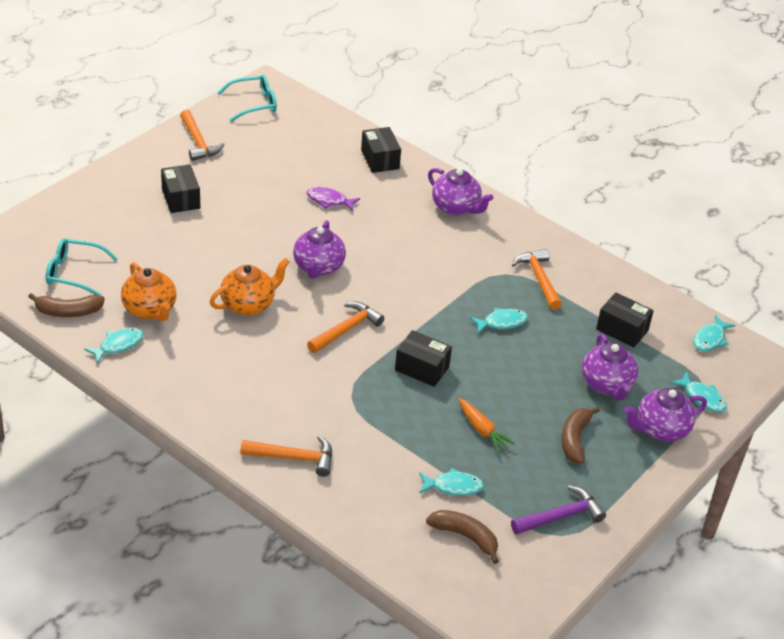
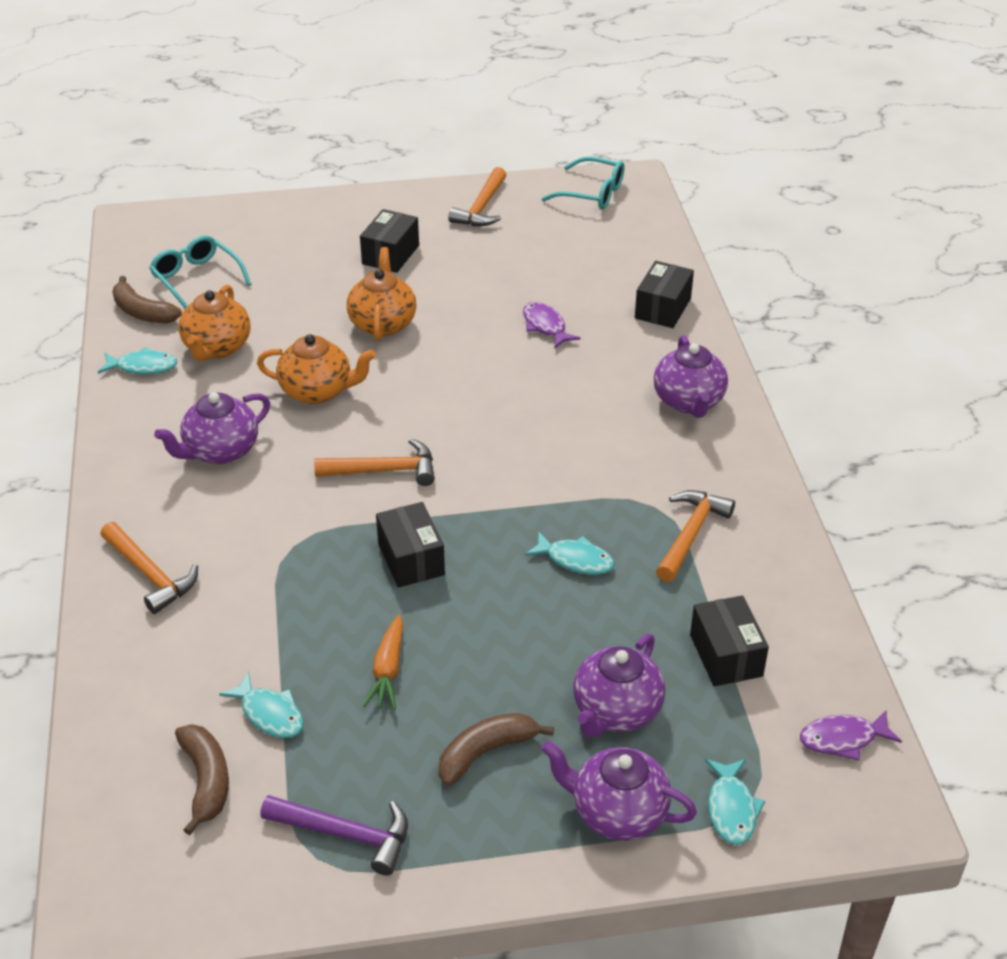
camera: 45 degrees right, 0 degrees up
(233, 244) = (382, 323): none -> orange teapot
(318, 267) = (441, 390): purple teapot -> purple teapot (220, 451)
(710, 339) = (843, 739): turquoise fish -> purple fish

